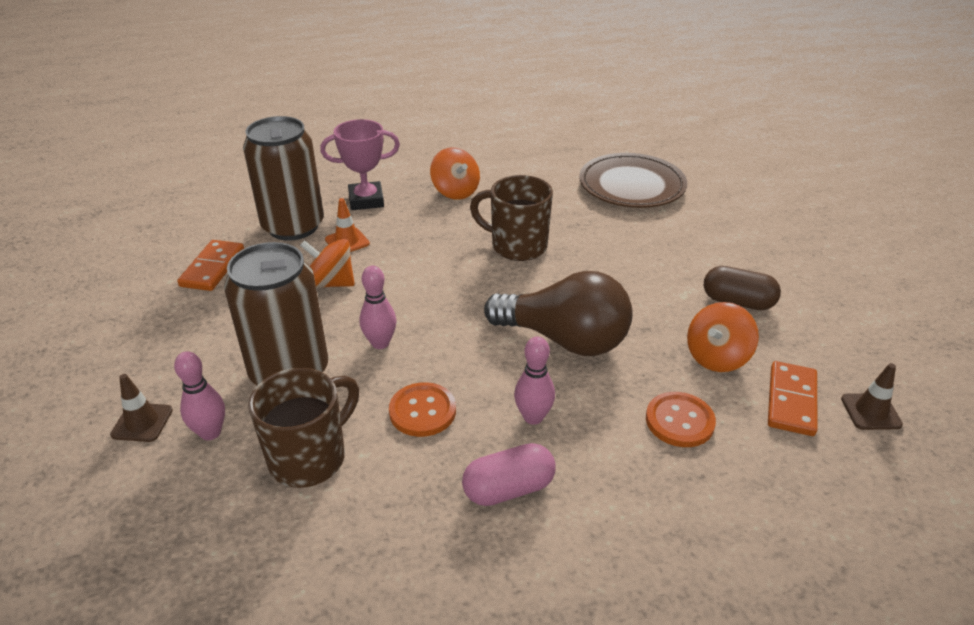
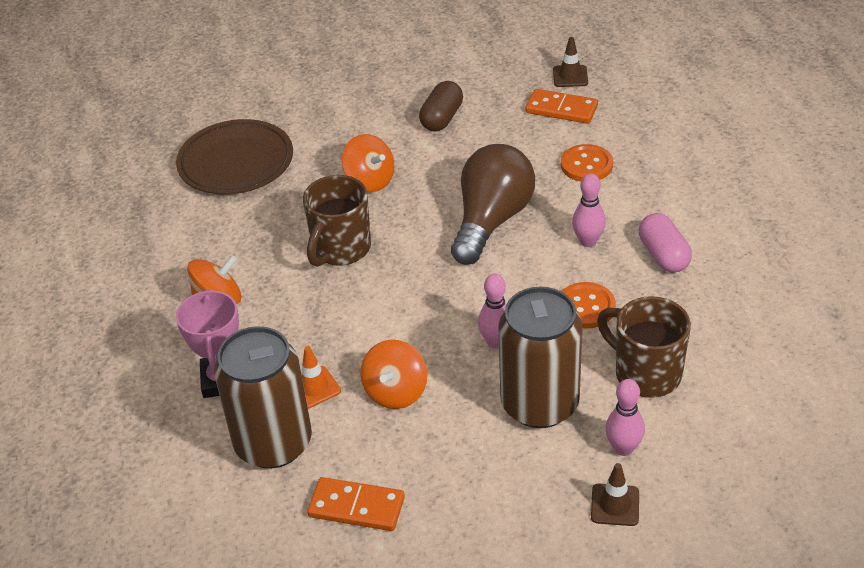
camera: 85 degrees left, 5 degrees up
(717, 357) = (513, 138): orange spinning top -> orange spinning top (370, 180)

